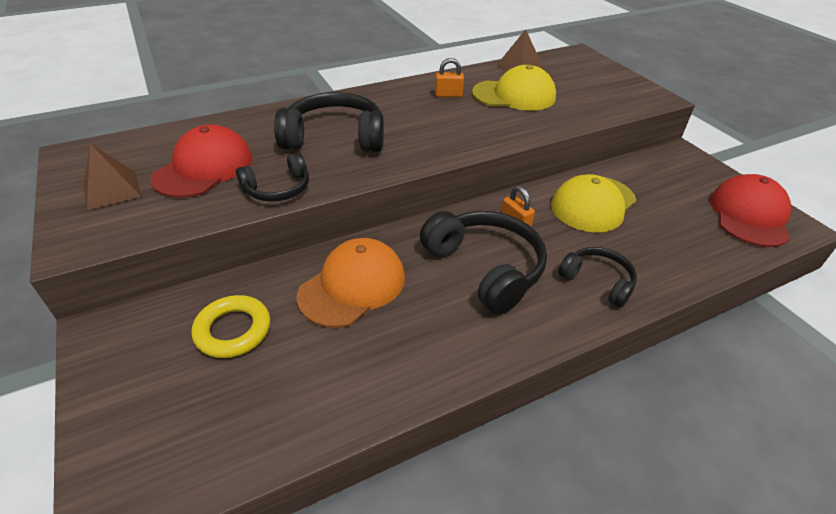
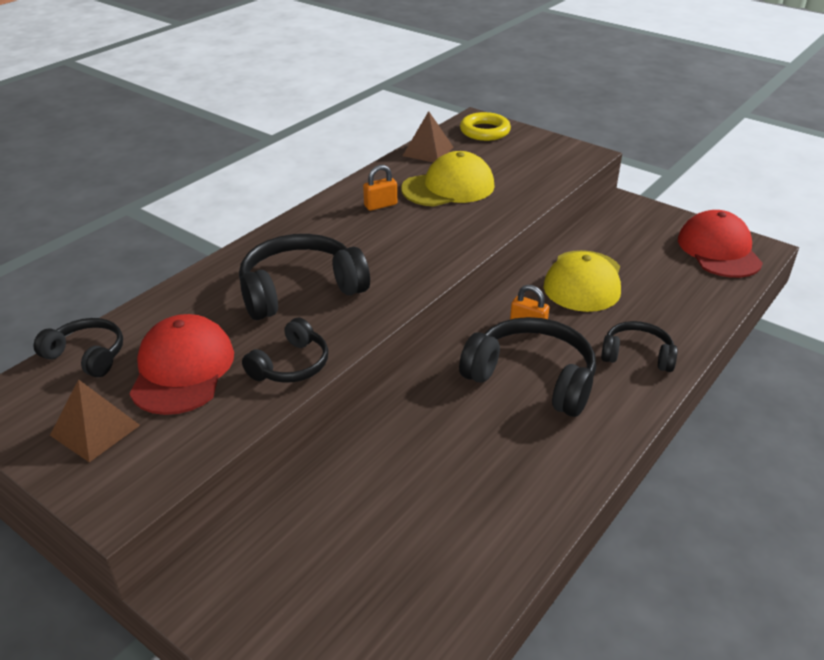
camera: 25 degrees left, 5 degrees down
(157, 140) = (87, 355): none -> black headphones
(233, 330) = (336, 530): yellow ring -> yellow ring (484, 131)
(353, 286) = (420, 441): orange cap -> none

